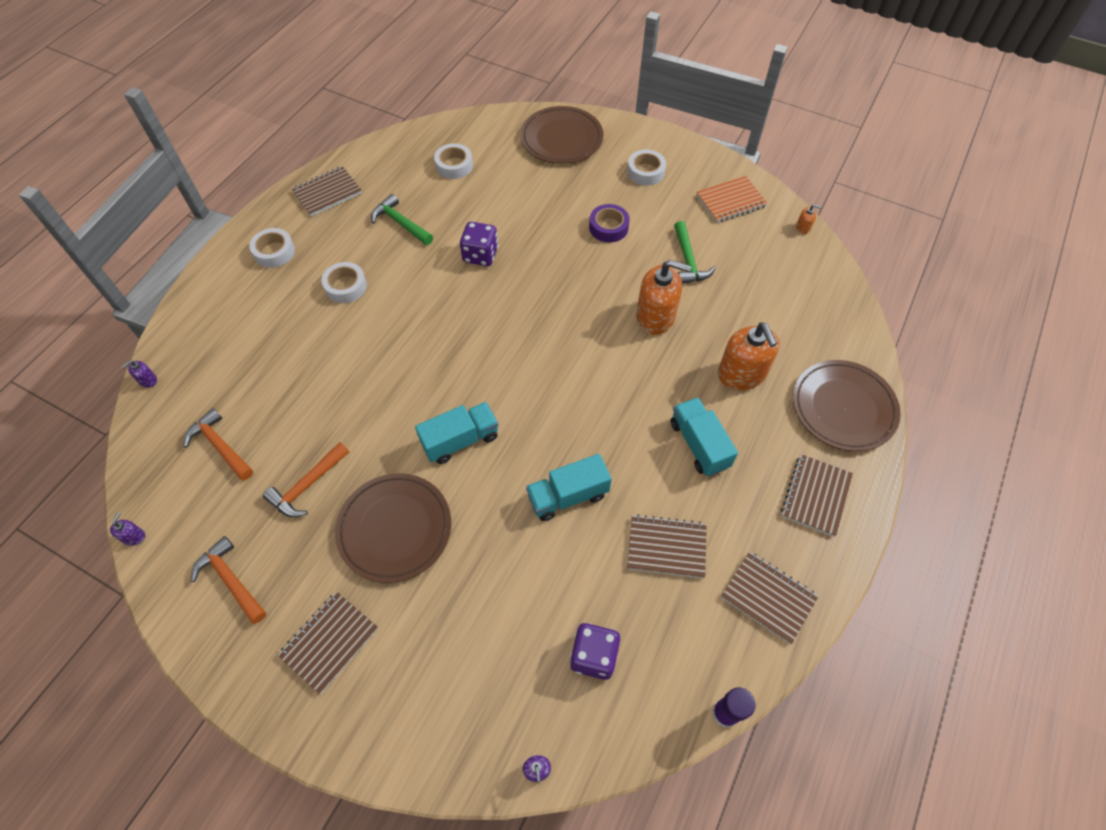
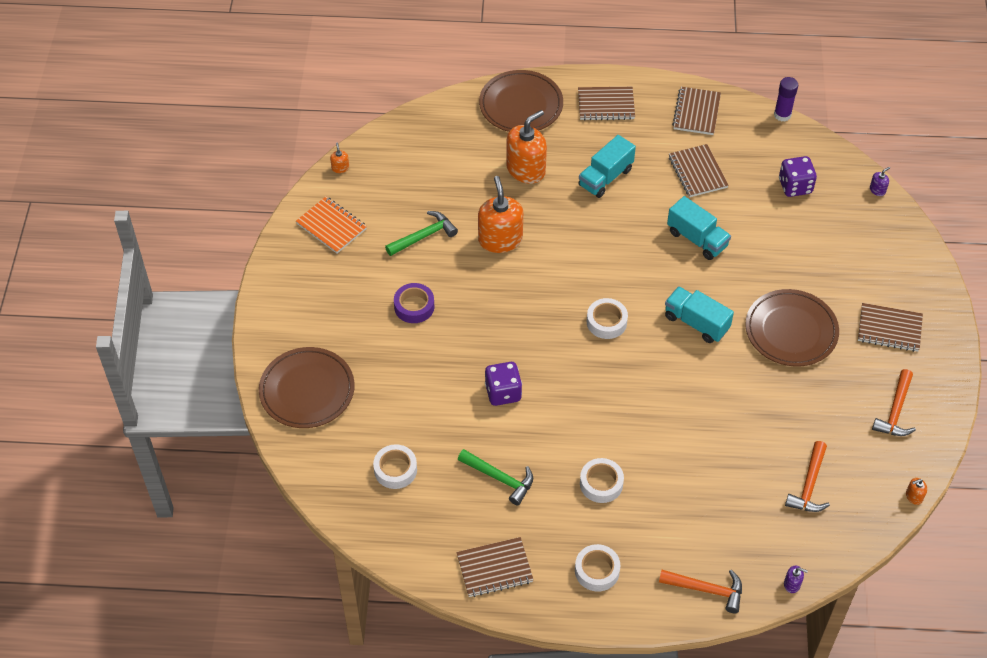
camera: 115 degrees left, 5 degrees down
(134, 537) = (914, 496): purple soap dispenser -> orange soap dispenser
(308, 485) = (798, 404): orange hammer -> orange hammer (706, 589)
(327, 193) = (494, 568): brown notebook -> brown notebook turned 45 degrees counterclockwise
(400, 223) = (499, 478): green hammer -> green hammer turned 75 degrees counterclockwise
(645, 172) = (323, 302): white tape -> white tape (606, 322)

